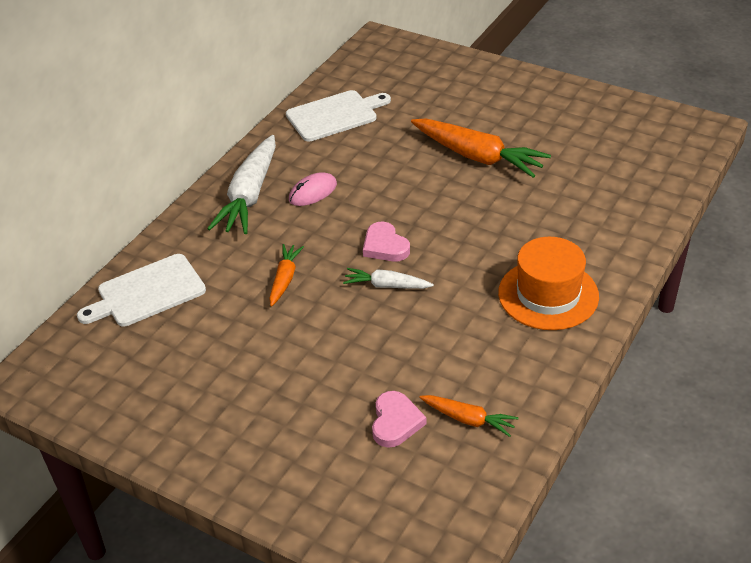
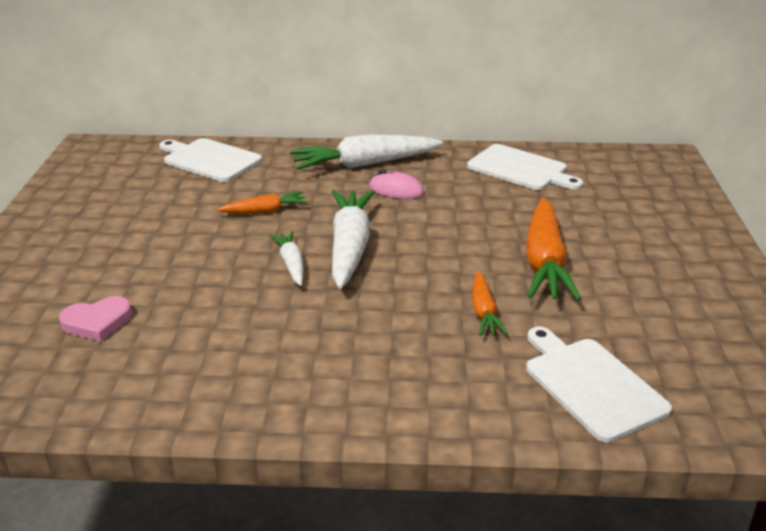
camera: 60 degrees right, 10 degrees down
(385, 246) = (350, 247): pink heart -> white carrot
(468, 419) = (116, 367): orange carrot -> orange carrot (483, 311)
(548, 294) = (347, 372): orange hat -> none
(623, 192) = (591, 385): none -> white cutting board

